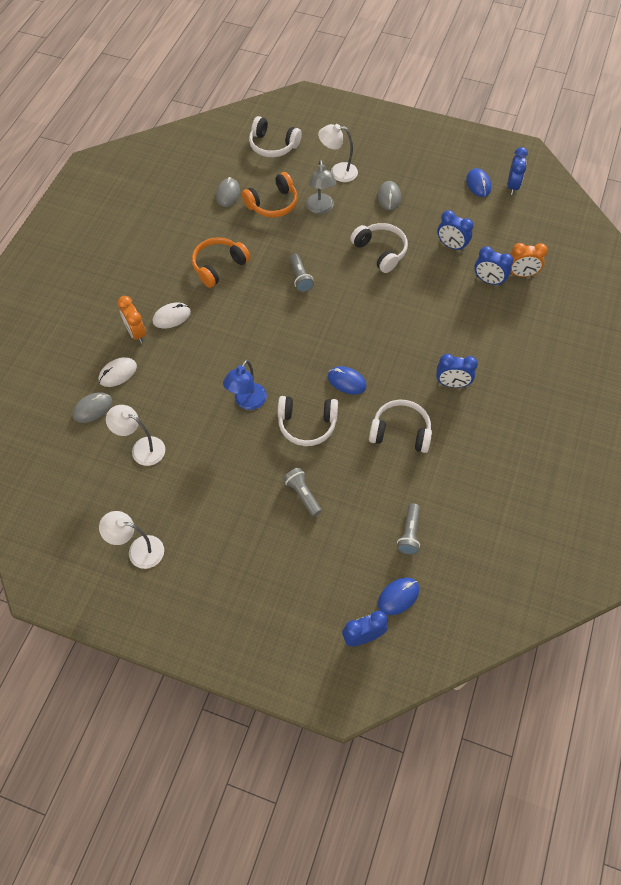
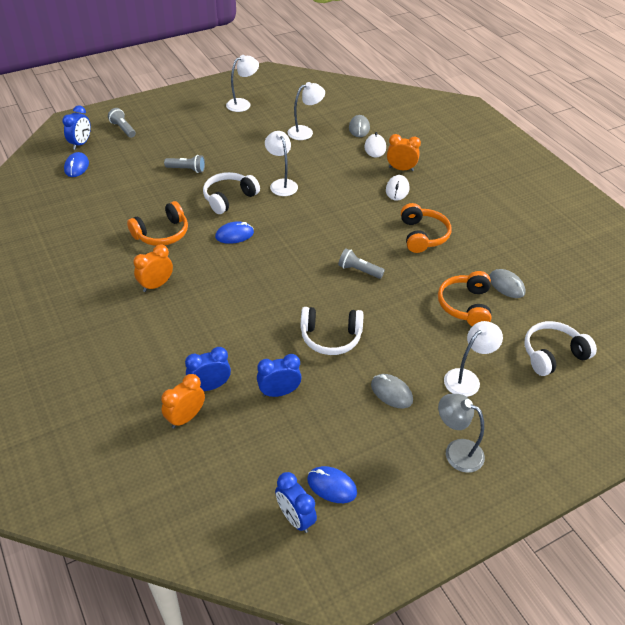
camera: 130 degrees right, 15 degrees down
(247, 402) = (281, 184): blue lamp -> white lamp
(320, 208) = (427, 333): grey lamp -> grey lamp (456, 451)
(400, 432) = (162, 233): white headphones -> orange headphones
(409, 533) = (99, 193): grey flashlight -> grey flashlight (123, 129)
(452, 384) = (156, 285): blue clock -> orange clock

